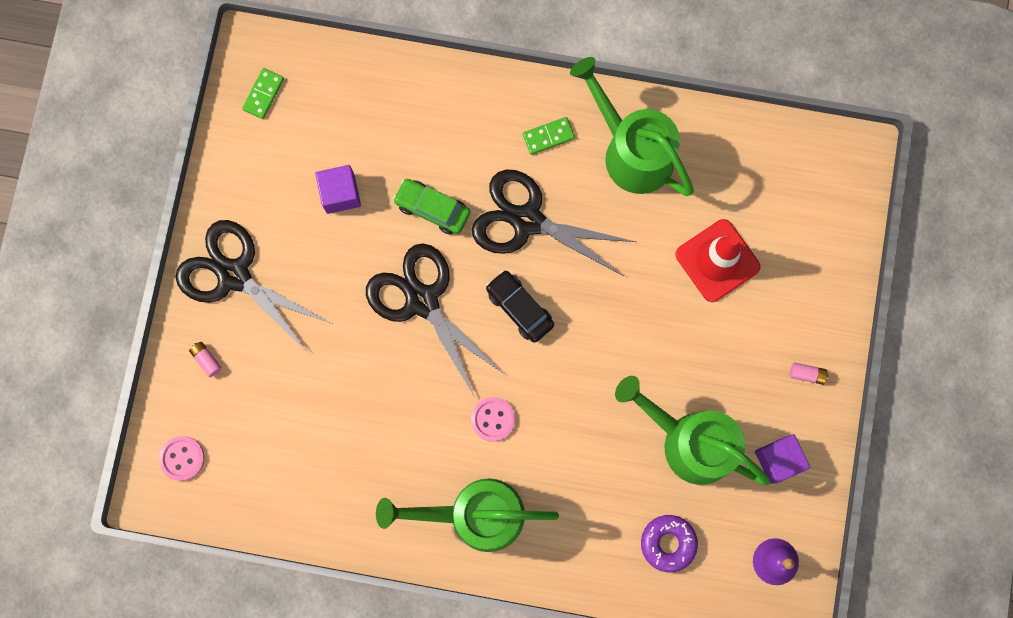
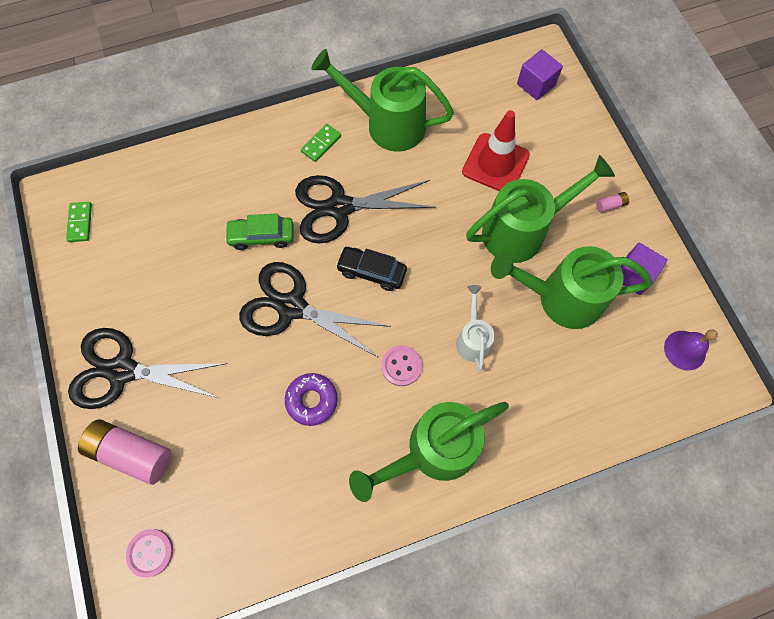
camera: 30 degrees left, 10 degrees down
(207, 360) = (132, 453): pink battery -> pink battery, size x2.40
(340, 194) = (181, 263): purple cube -> purple cube (536, 84)
(577, 431) = (472, 338): none -> white watering can
(668, 543) = (597, 383): purple donut -> purple donut (312, 400)
(697, 350) = (522, 230): none -> green watering can

